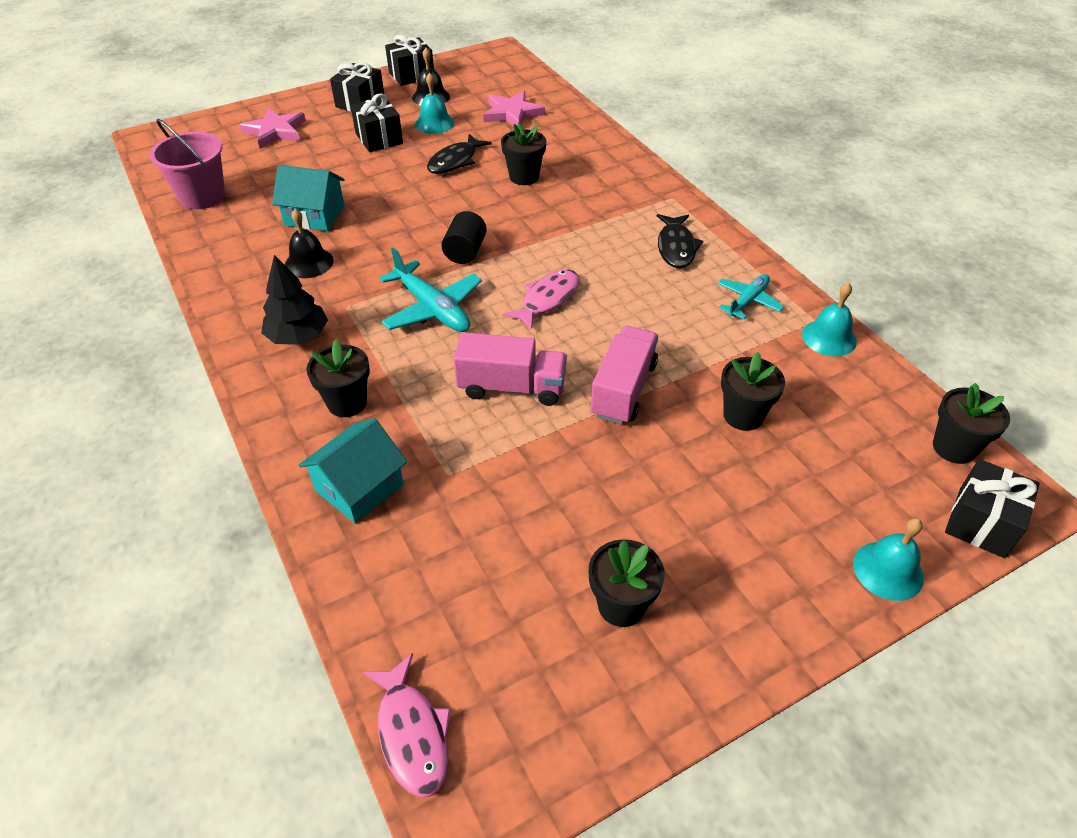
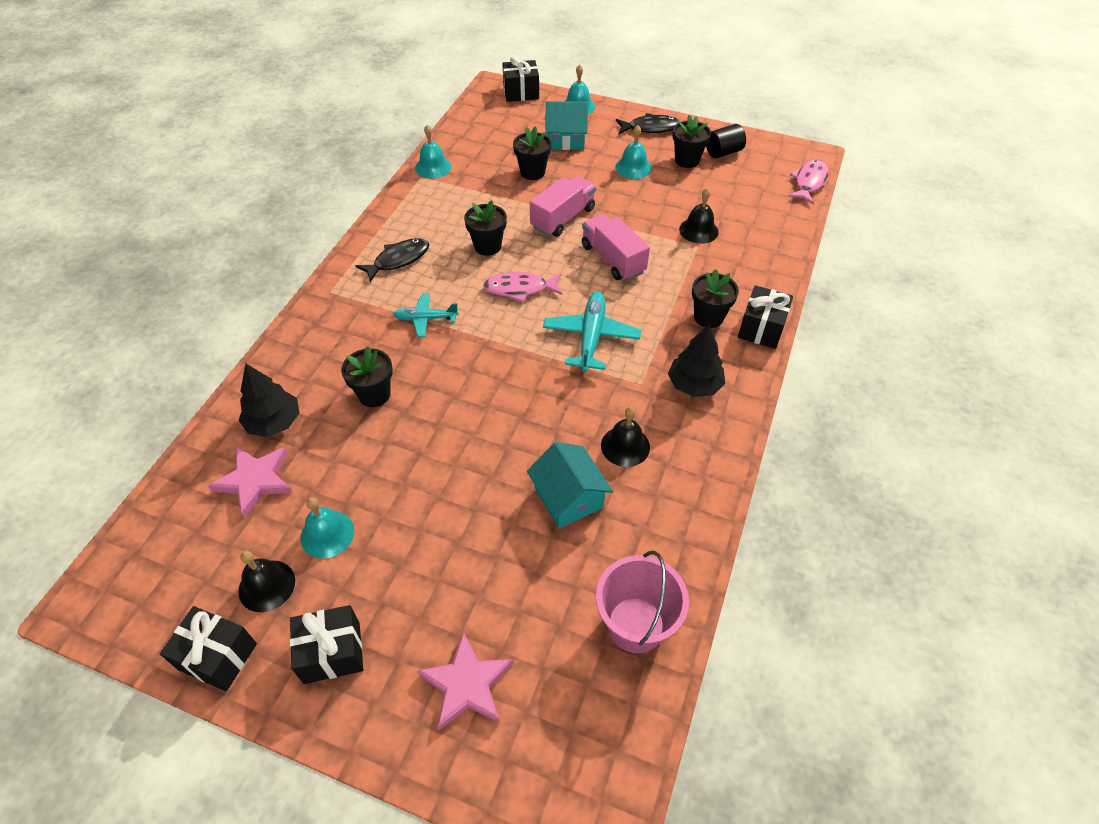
camera: 130 degrees left, 5 degrees up
(359, 487) = (746, 271): turquoise house -> turquoise house (566, 139)
(379, 138) = (398, 560): black gift -> black gift (761, 328)
(455, 161) = (389, 461): black fish -> black fish (650, 128)
(465, 252) = (513, 362): black cylinder -> black cylinder (723, 152)
(470, 497) = (698, 230): none -> black bell
(553, 132) = (274, 422): none -> black tree
(623, 390) = (563, 218): pink truck -> pink truck turned 150 degrees clockwise
(662, 525) = (633, 167): none -> turquoise bell
(748, 301) = (429, 207): turquoise plane -> turquoise plane (425, 319)
(954, 447) = (480, 109): black flower pot -> black flower pot (487, 246)

